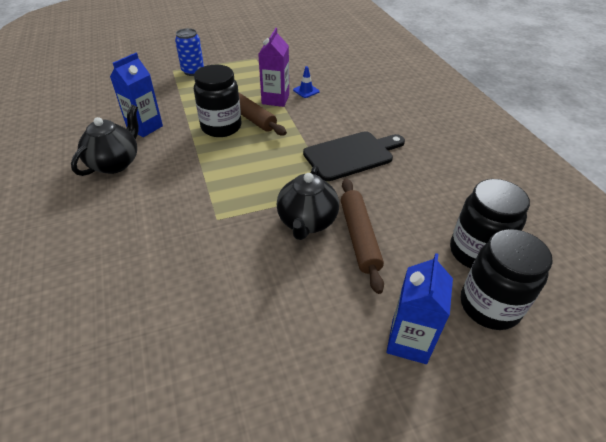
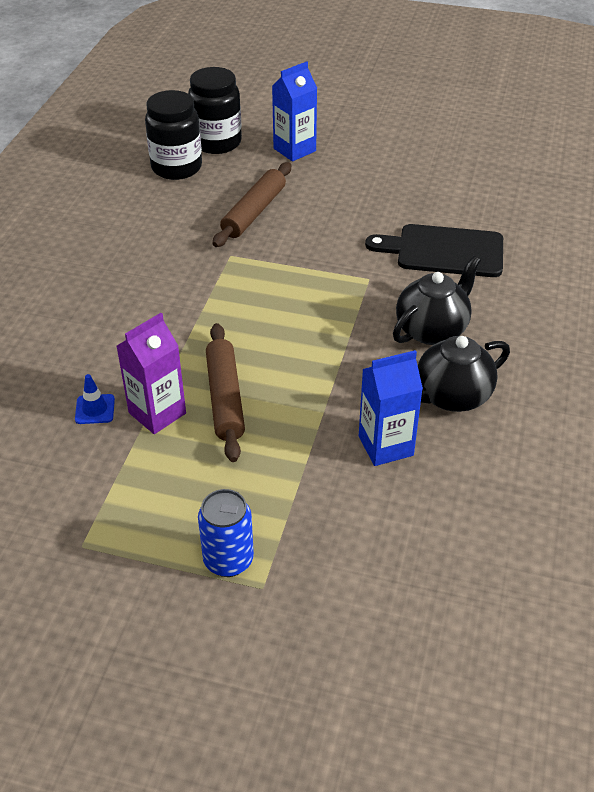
camera: 145 degrees left, 0 degrees up
(221, 127) = (278, 395): black jar -> none
(307, 222) = (286, 241): black teapot -> black teapot (432, 329)
(351, 155) = (164, 284): black cutting board -> black cutting board (444, 251)

